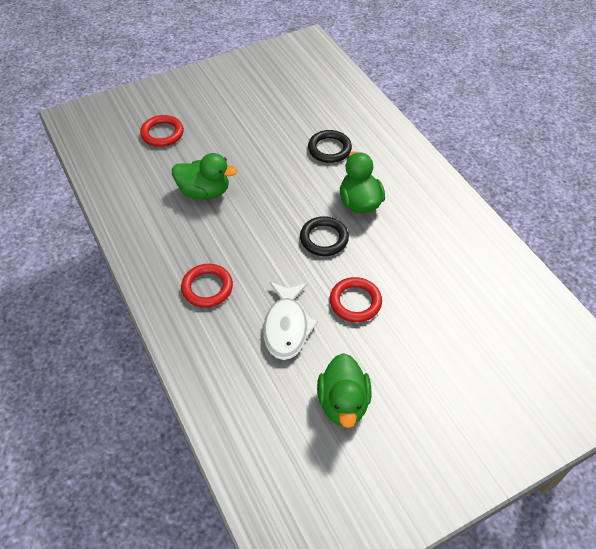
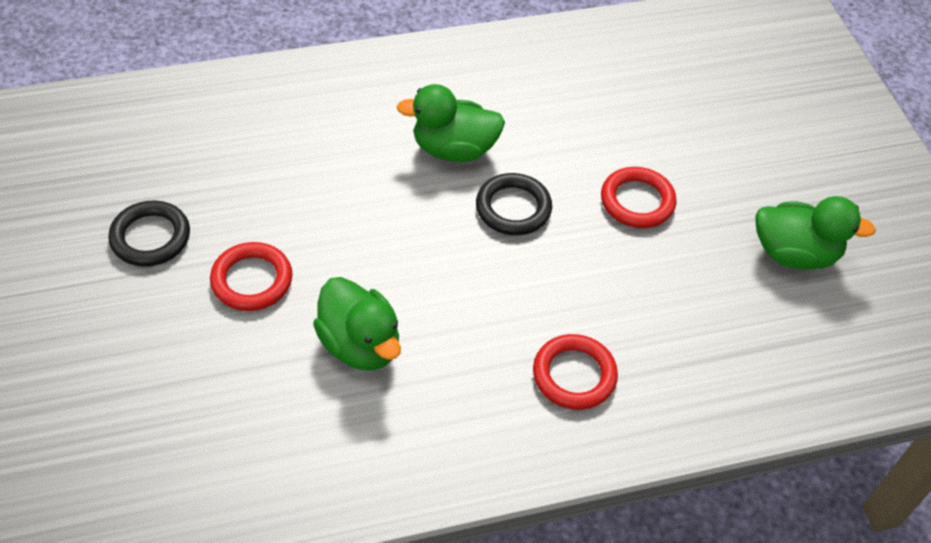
camera: 80 degrees left, 0 degrees up
(162, 133) = (176, 390): red ring -> red ring (252, 280)
(204, 192) = (360, 345): green duck -> green duck turned 120 degrees clockwise
(286, 327) = (666, 288): white fish -> none
(329, 149) = (324, 156): black ring -> black ring (150, 237)

